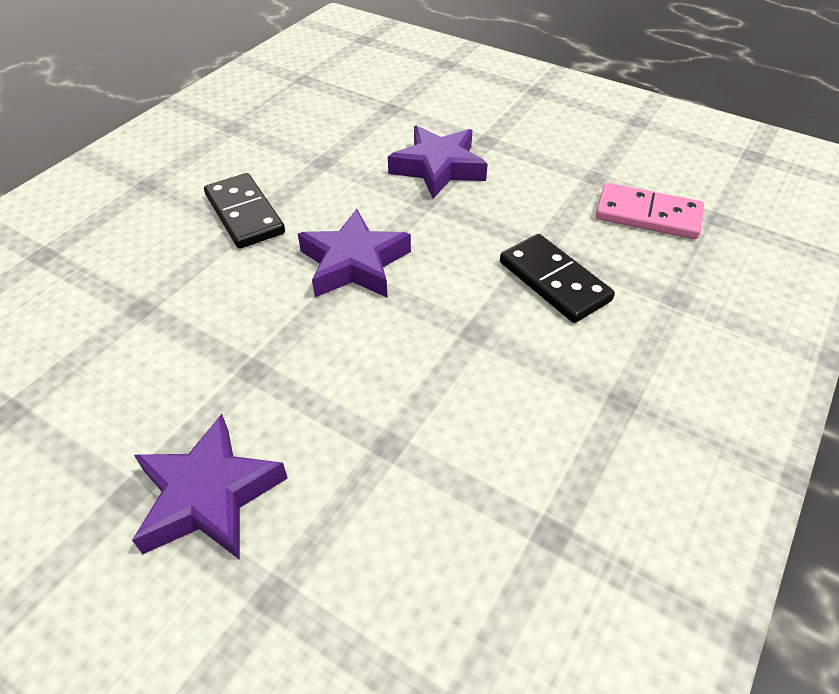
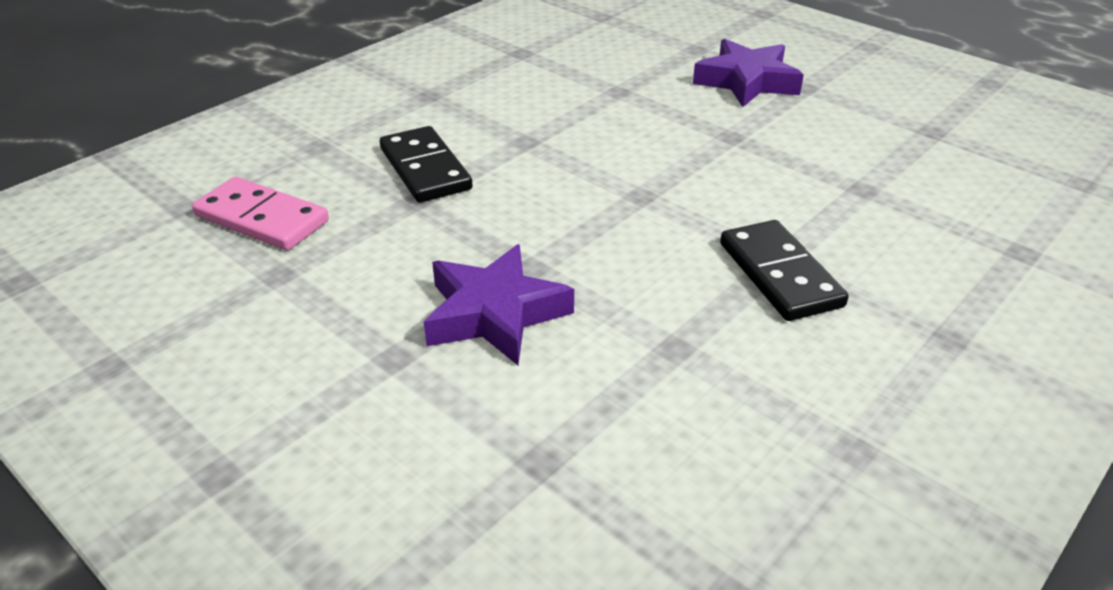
camera: 170 degrees left, 10 degrees down
(354, 263) = (635, 204): purple star -> none

